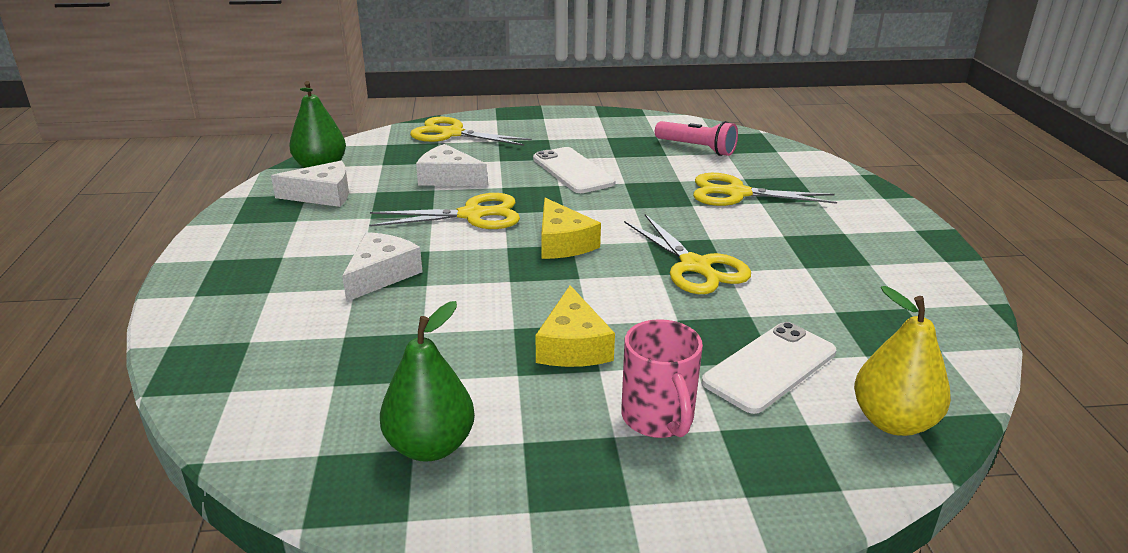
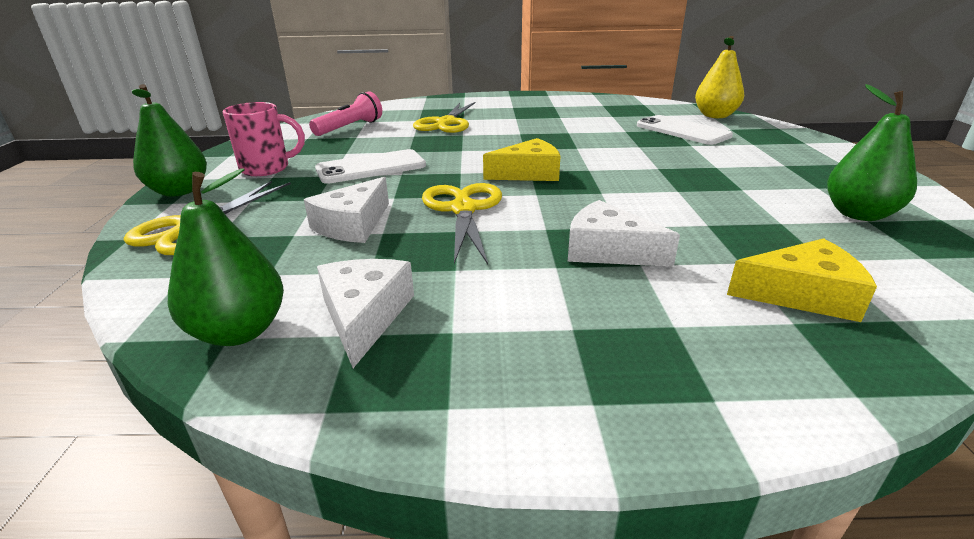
camera: 85 degrees left, 0 degrees up
(516, 117) = (179, 191): none -> green pear
(573, 346) = (692, 172): yellow cheese -> yellow cheese (802, 294)
(658, 419) = (757, 154): pink mug -> pink mug (267, 168)
(695, 266) = (564, 138): yellow scissors -> none

